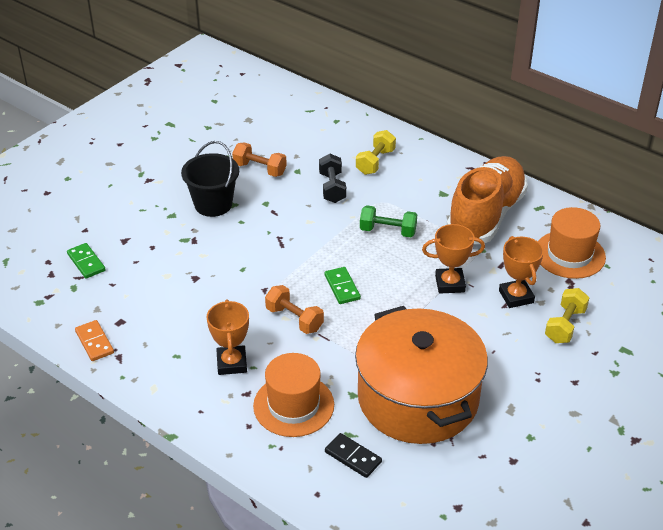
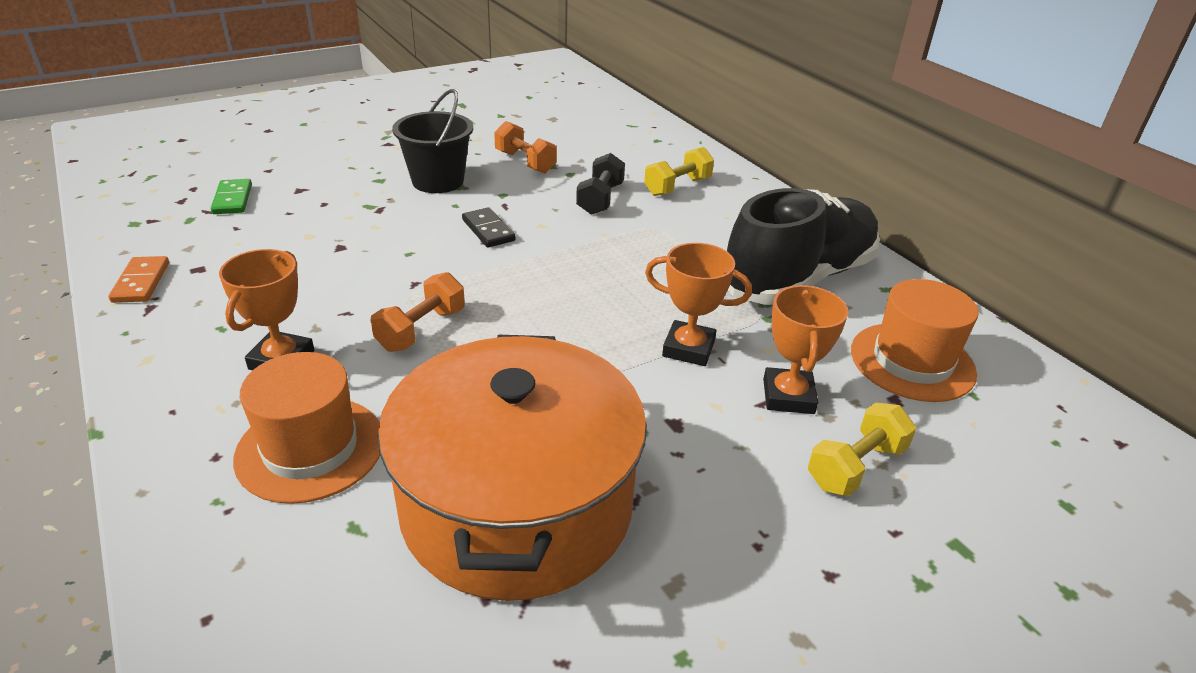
camera: 20 degrees right, 5 degrees down
(294, 319) = (421, 329): orange dumbbell -> orange dumbbell turned 60 degrees clockwise
(342, 287) = (523, 309): green domino -> none
(353, 457) = (326, 571): black domino -> black domino (488, 230)
(388, 231) = (640, 261): green dumbbell -> none
(486, 215) = (798, 278): orange shoe -> black shoe

